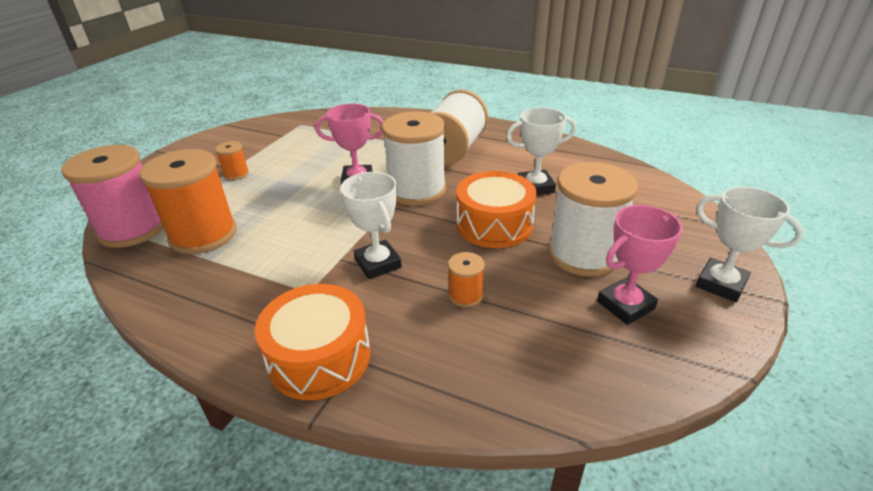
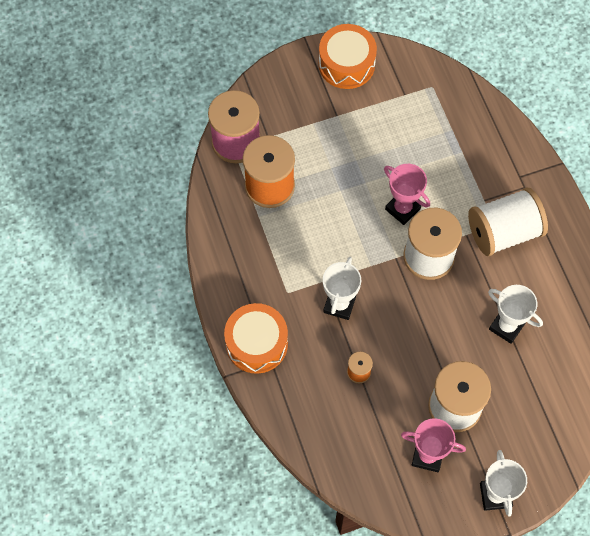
camera: 45 degrees right, 30 degrees up
(236, 174) = (334, 126): orange spool -> none
(494, 224) = (436, 335): orange drum -> orange drum (346, 64)

